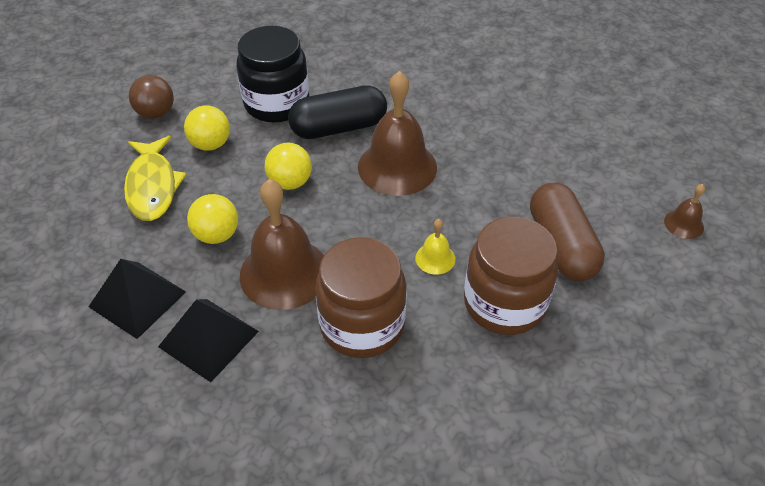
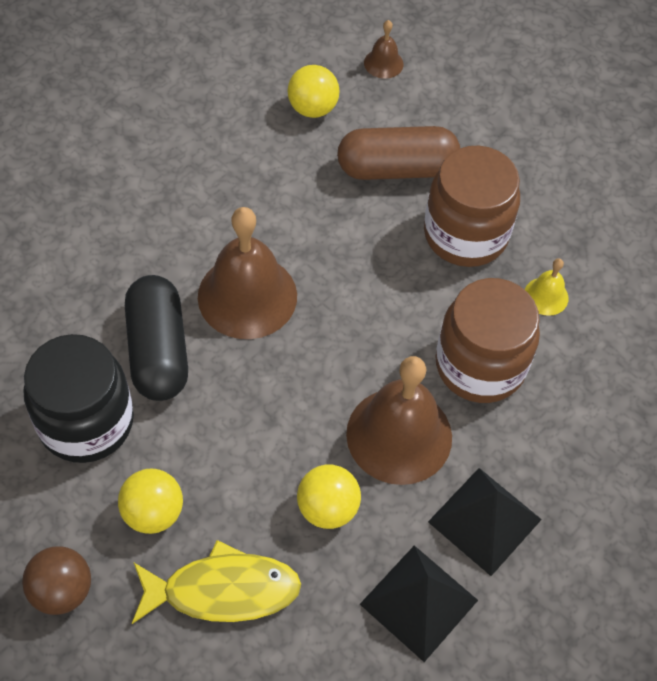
camera: 85 degrees left, 10 degrees up
(290, 182) = (250, 417): yellow ball -> yellow ball (312, 108)
(435, 258) = (398, 283): yellow bell -> yellow bell (546, 296)

